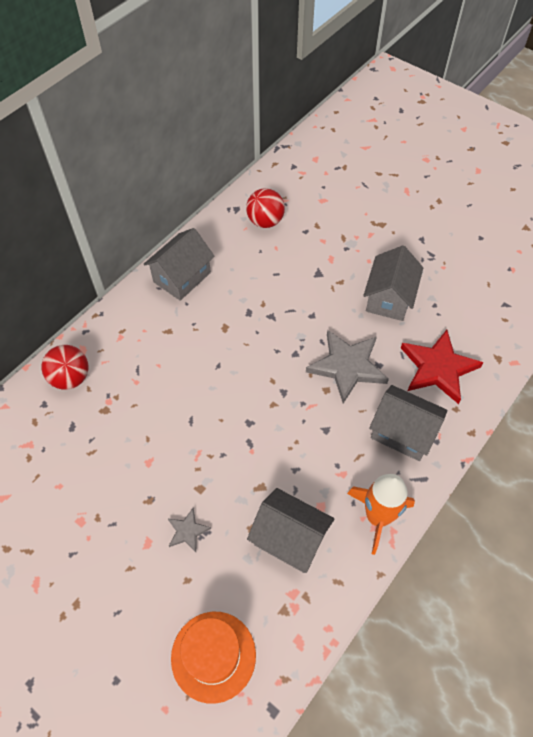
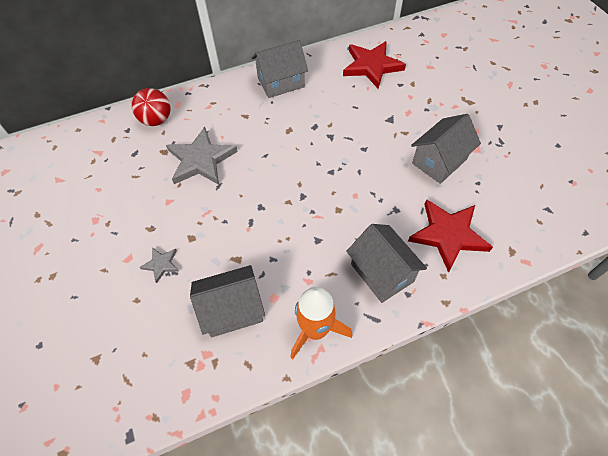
camera: 30 degrees right, 0 degrees up
(213, 656) = (116, 367): orange hat -> none
(265, 221) = (372, 66): red ball -> red star
(290, 539) = (232, 310): grey house -> grey house turned 75 degrees counterclockwise
(347, 366) = (368, 199): grey star -> grey star (201, 160)

